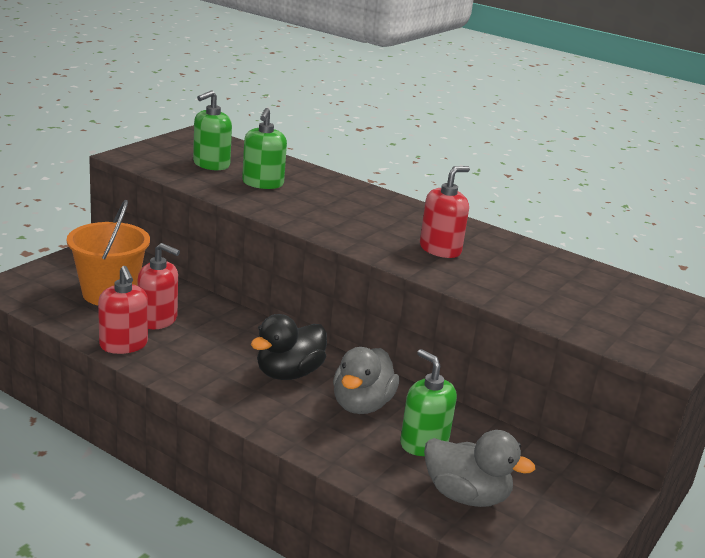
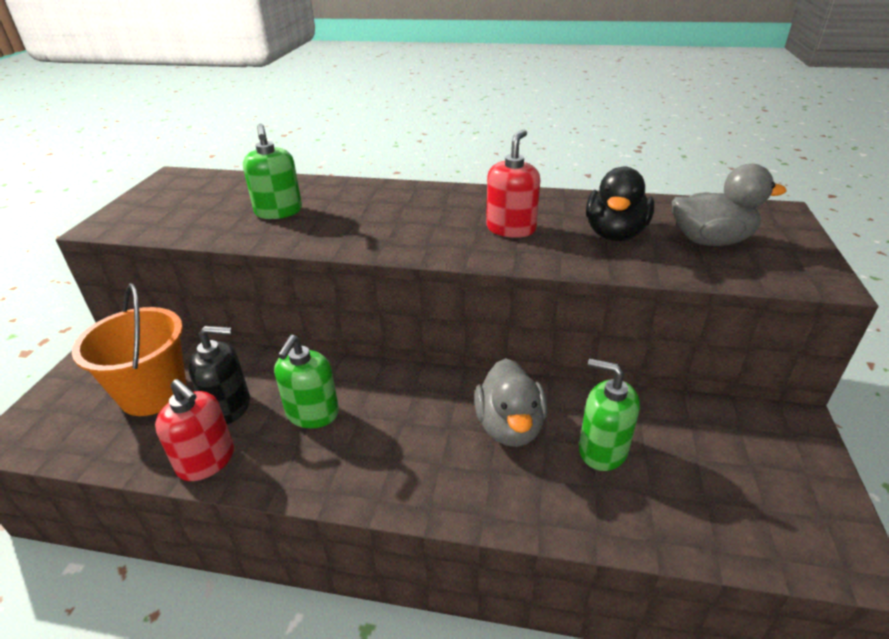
camera: 20 degrees left, 10 degrees up
(158, 320) = (229, 407): red soap dispenser -> black soap dispenser
(211, 164) = (208, 207): green soap dispenser -> green soap dispenser (312, 413)
(288, 373) = (411, 418): black duck -> black duck (615, 234)
(466, 496) = (694, 501): grey duck -> grey duck (710, 241)

